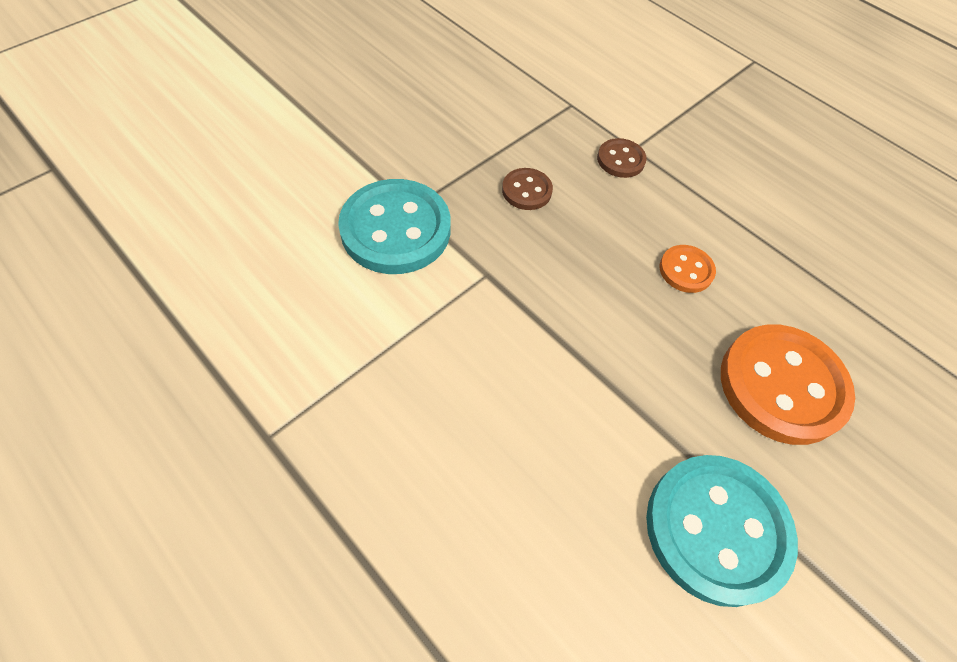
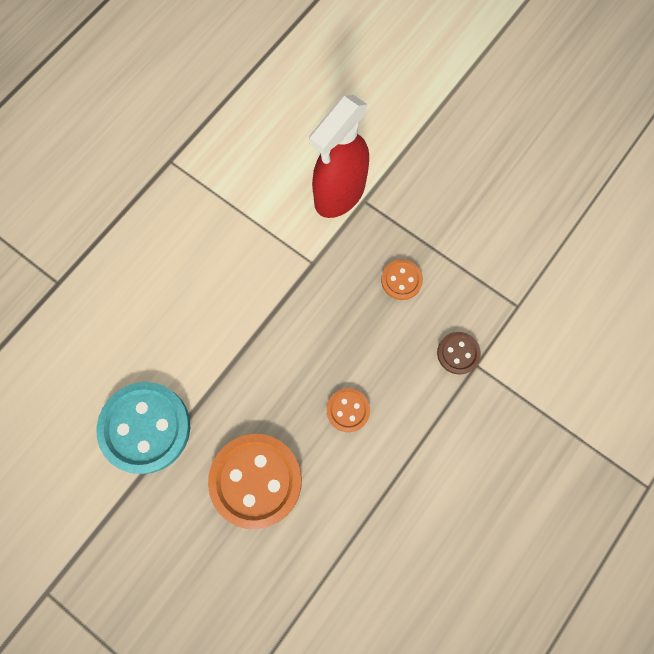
camera: 85 degrees right, 15 degrees up
(396, 229) = (339, 194): turquoise button -> red spray bottle
(526, 191) = (401, 280): brown button -> orange button

